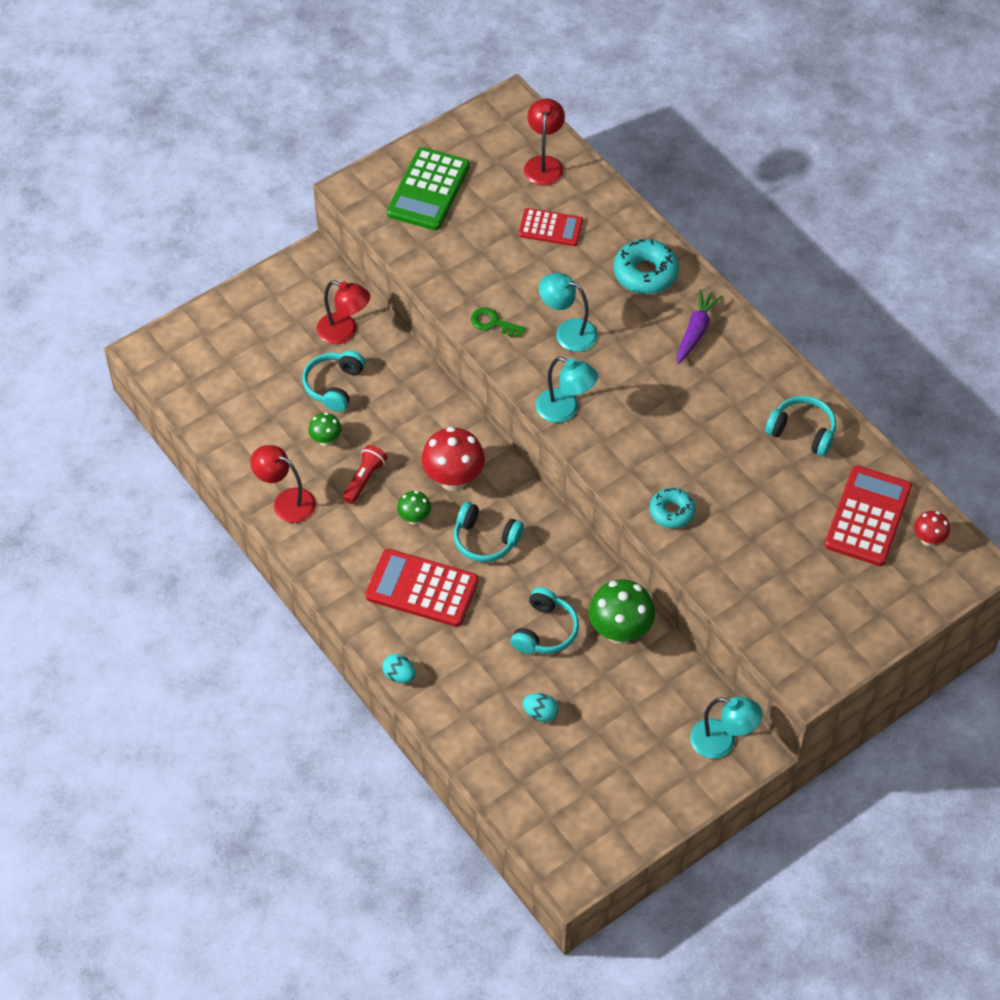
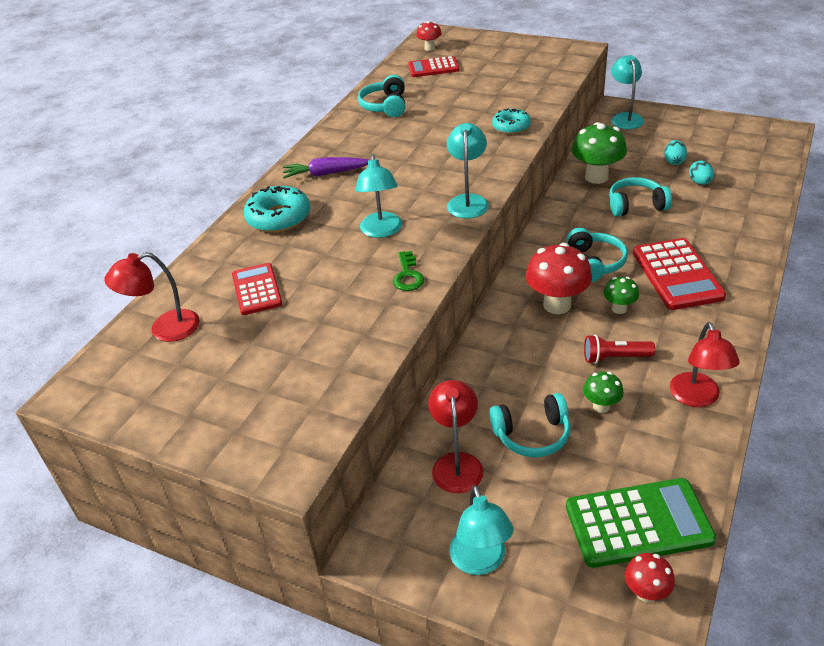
camera: 115 degrees left, 15 degrees down
(178, 373) = (646, 593): none -> red mushroom
(262, 307) = (480, 562): none -> turquoise lamp
(399, 675) = (762, 252): turquoise egg -> turquoise egg (674, 161)
(428, 190) = (253, 399): green calculator -> green calculator (638, 523)
(867, 516) = (433, 68): red calculator -> red calculator, size x0.63

